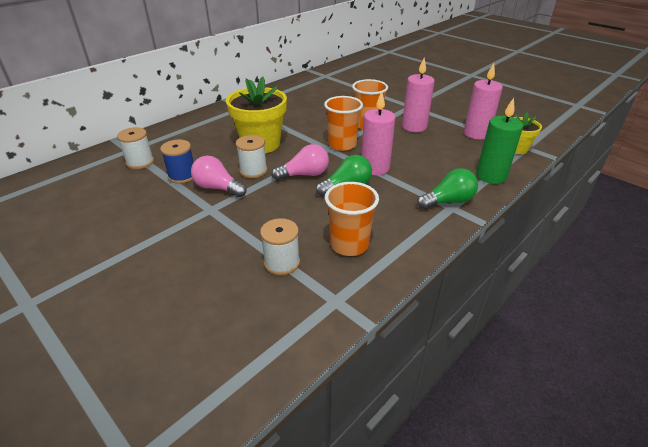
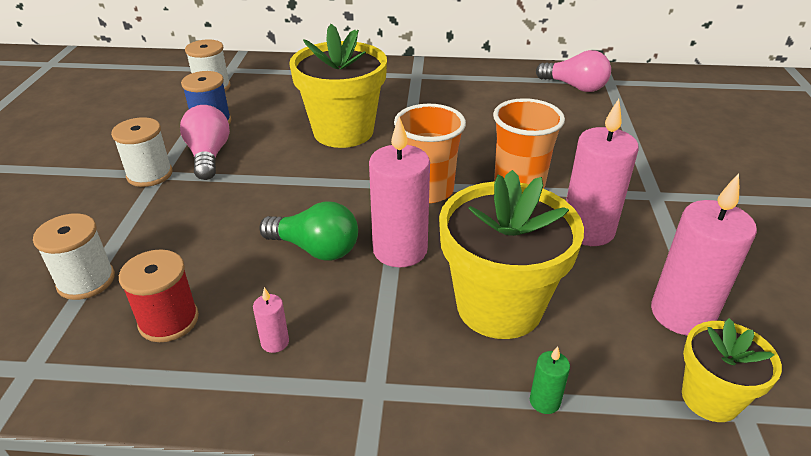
camera: 50 degrees right, 0 degrees up
(253, 171) = (273, 158): white spool -> white spool (149, 174)
(304, 174) = (308, 199): pink light bulb -> pink light bulb (575, 87)
(349, 244) = (169, 320): orange cup -> red spool
(398, 220) = (275, 342): none -> pink candle
(435, 163) = (499, 306): none -> yellow flower pot
(448, 201) = (389, 377): green light bulb -> none
(491, 176) = (544, 401): green candle -> green candle, size x0.44

